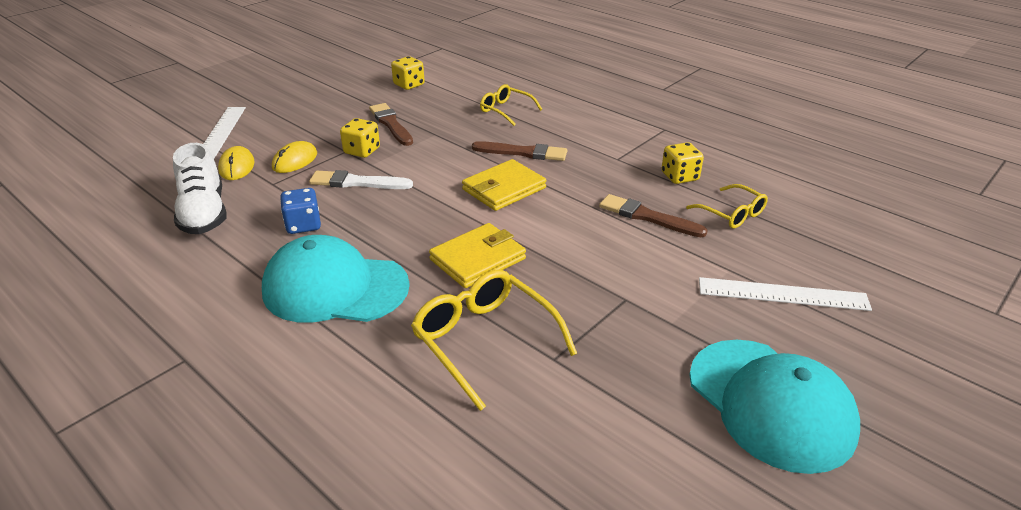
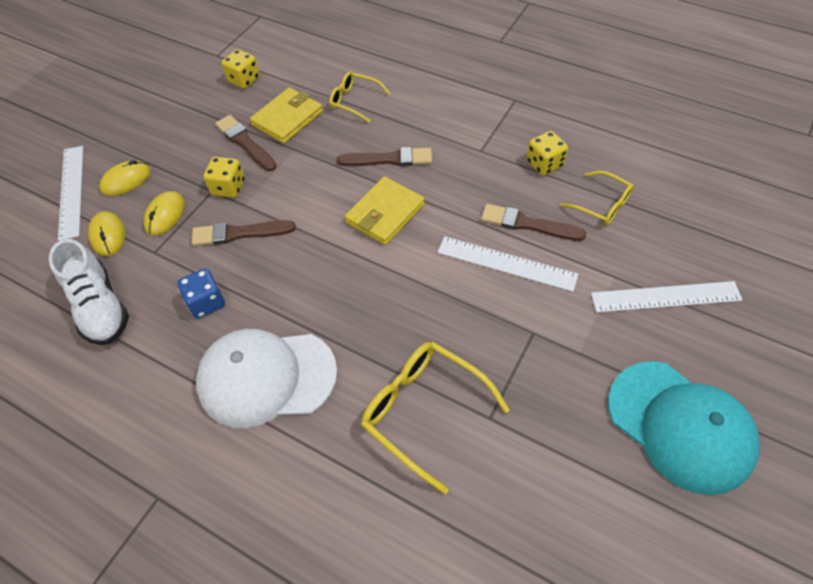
camera: 10 degrees left, 20 degrees up
(271, 134) = (126, 180): none -> yellow mouse
(335, 288) = (266, 377): turquoise cap -> white cap
(357, 182) = (239, 233): white brush -> brown brush
(477, 259) = (387, 312): yellow wallet -> yellow wallet (287, 118)
(615, 242) = (506, 263): none -> white ruler

